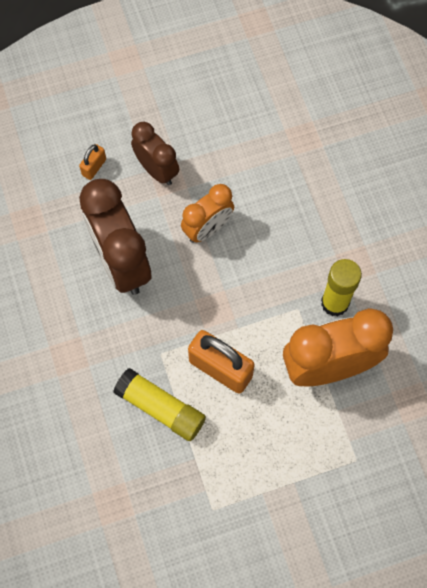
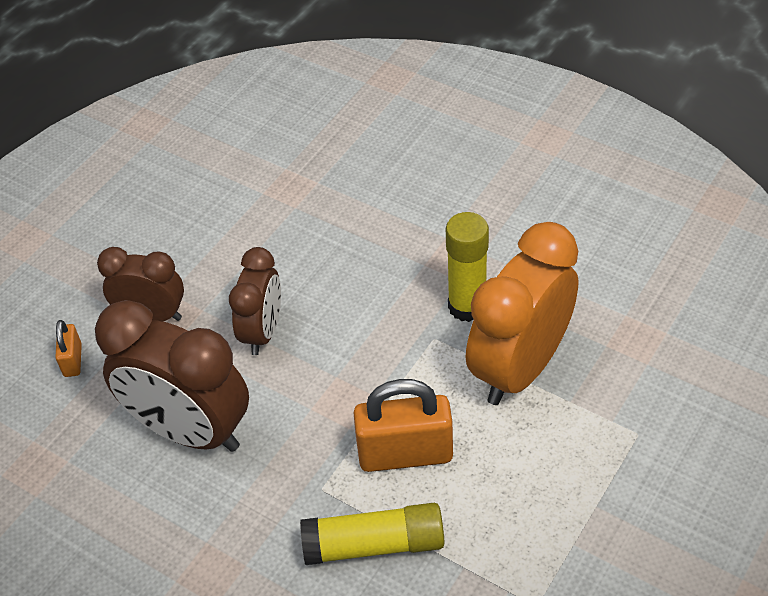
camera: 35 degrees left, 20 degrees down
(207, 228) = (262, 332): orange clock -> brown clock

